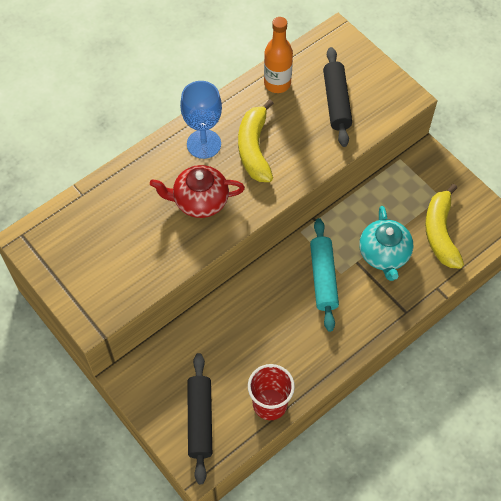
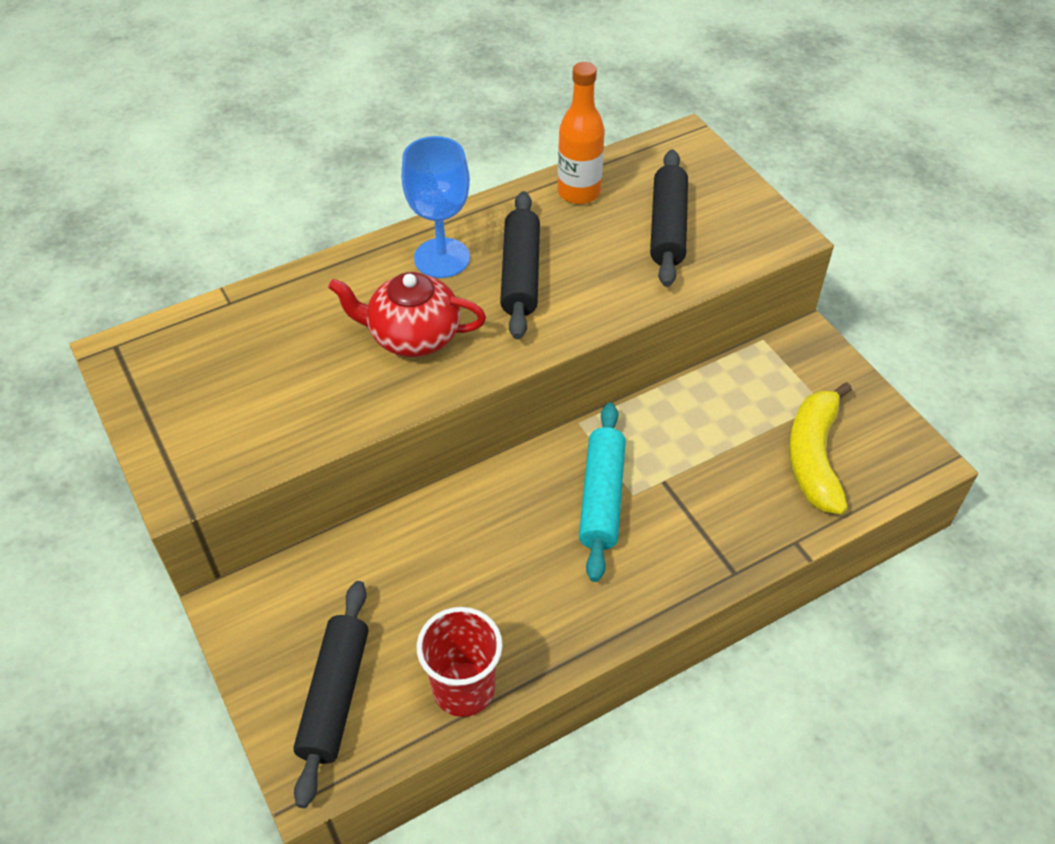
camera: 10 degrees right, 10 degrees down
(254, 148) = (520, 274): yellow banana -> black rolling pin
(384, 254) = (712, 477): turquoise teapot -> none

